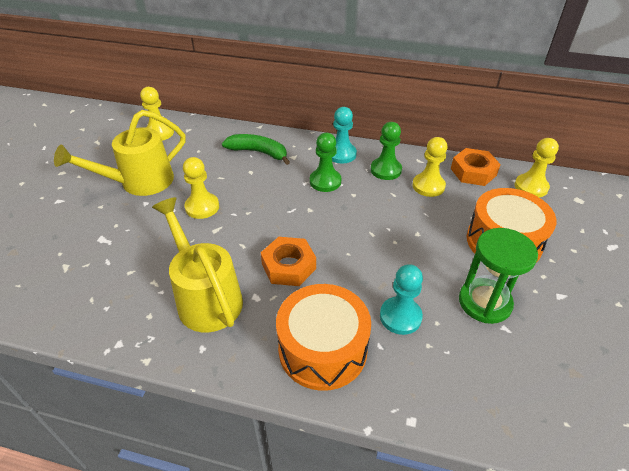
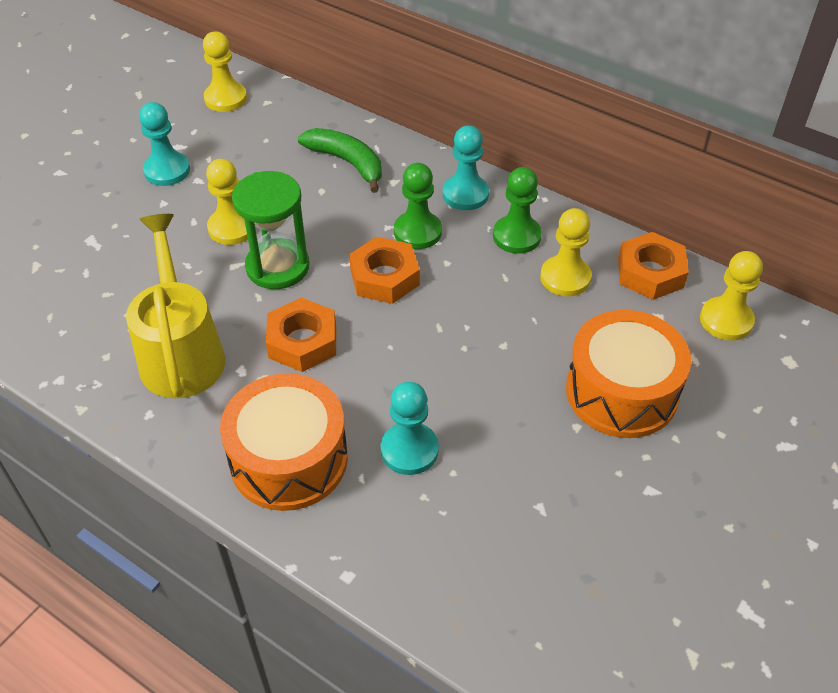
camera: 20 degrees right, 5 degrees up
(139, 182) = (167, 170): yellow watering can -> turquoise pawn
(320, 212) = (384, 277): none -> orange nut
(484, 302) = (535, 466): green hourglass -> green hourglass (277, 267)

